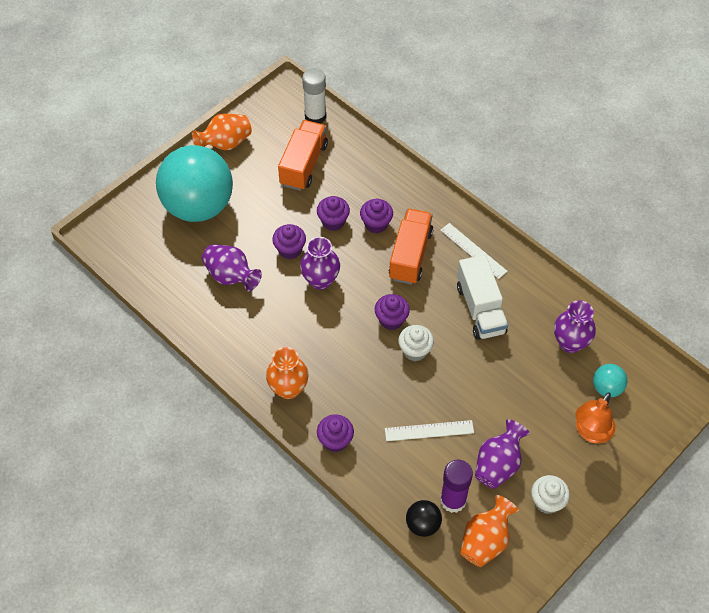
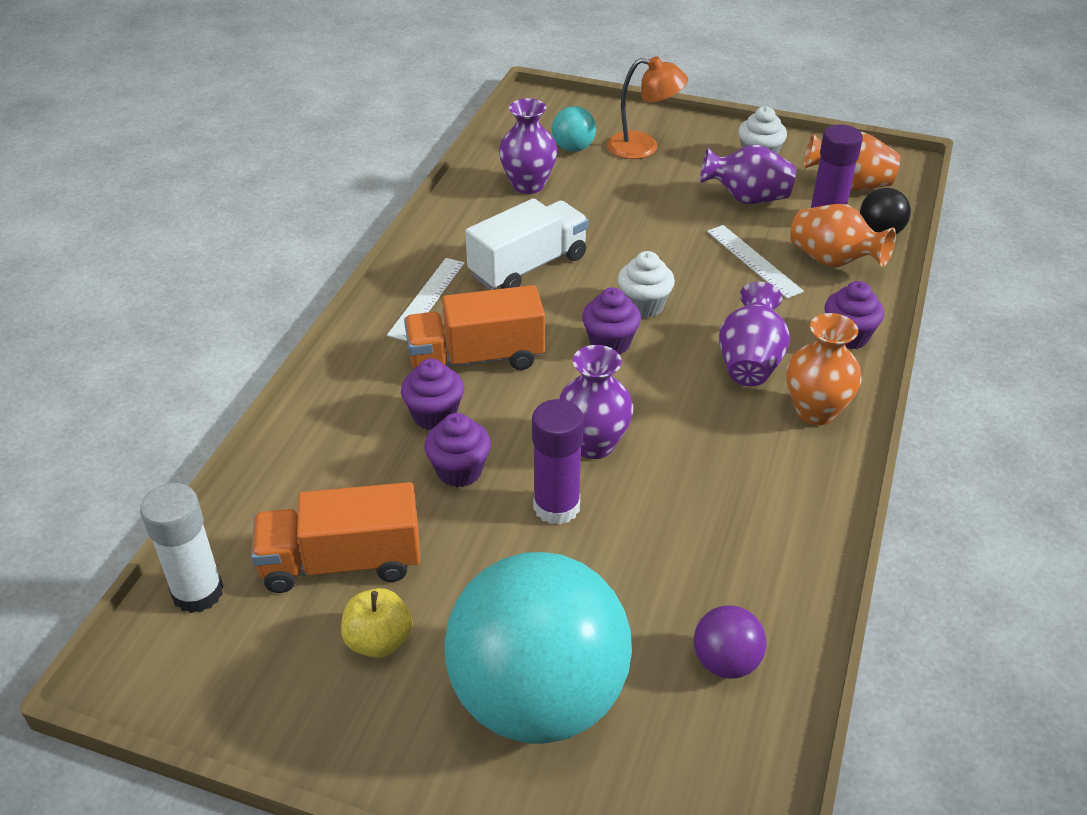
camera: 115 degrees left, 15 degrees down
(174, 273) = (726, 662): none -> purple ball
(225, 144) = (339, 726): orange vase -> orange vase (833, 261)
(231, 276) = (669, 567): purple vase -> purple vase (750, 362)
(256, 165) = (379, 641): none -> yellow apple
(290, 250) = (556, 506): purple cupcake -> purple glue stick

